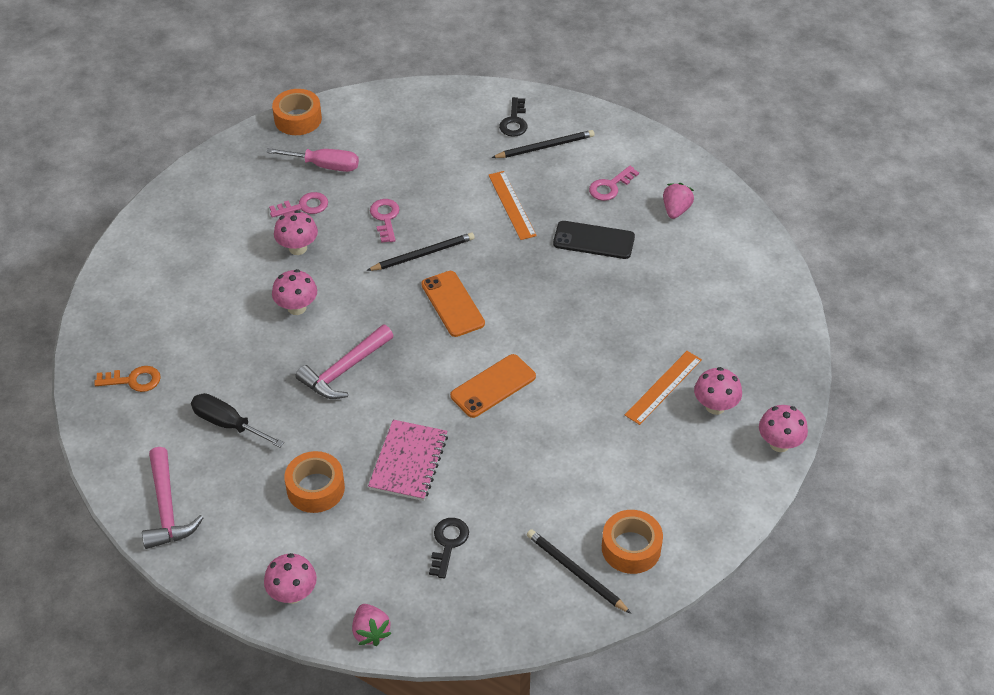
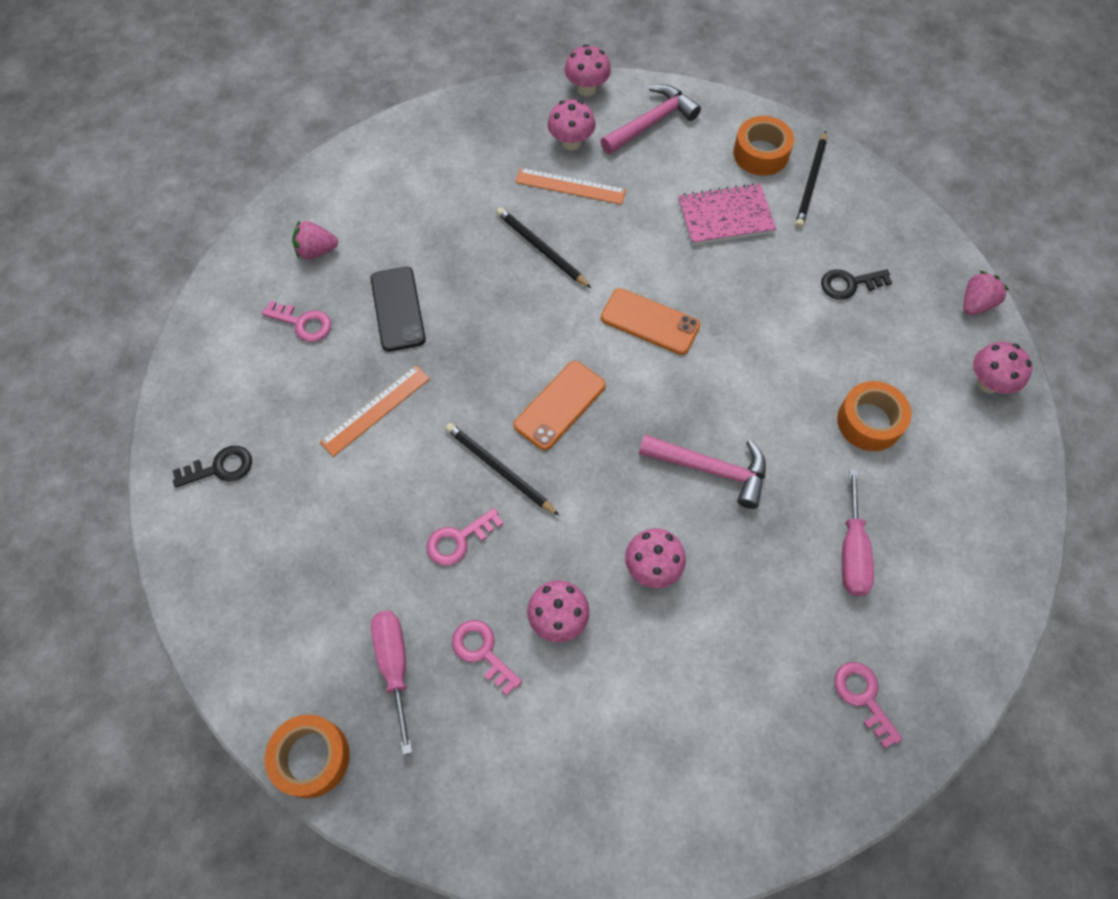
camera: 115 degrees left, 15 degrees up
(133, 380) = (863, 697): orange key -> pink key
(167, 509) = (989, 551): pink hammer -> pink hammer (652, 122)
(228, 424) = (852, 551): black screwdriver -> pink screwdriver
(408, 462) = (785, 354): pink notebook -> pink notebook (725, 216)
(545, 147) = (257, 414): black pencil -> black pencil (541, 249)

